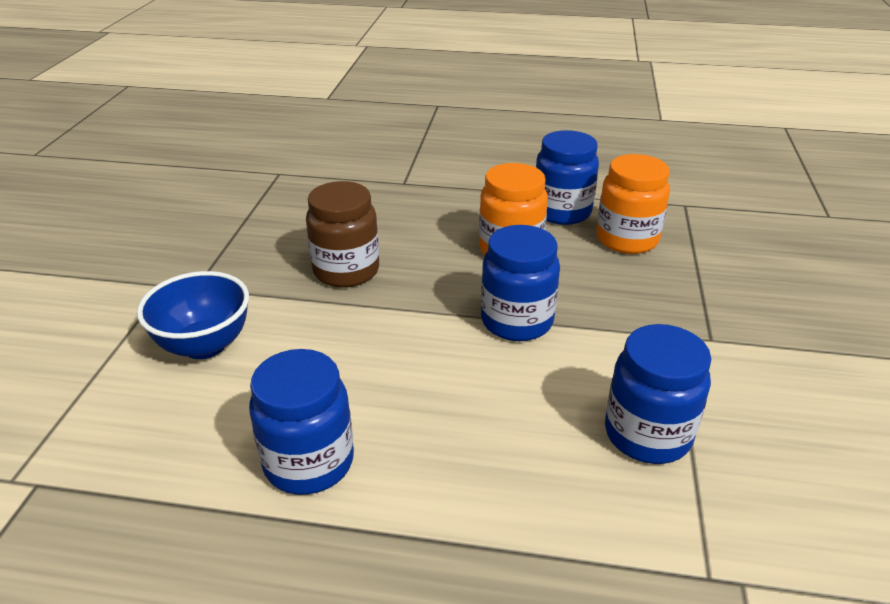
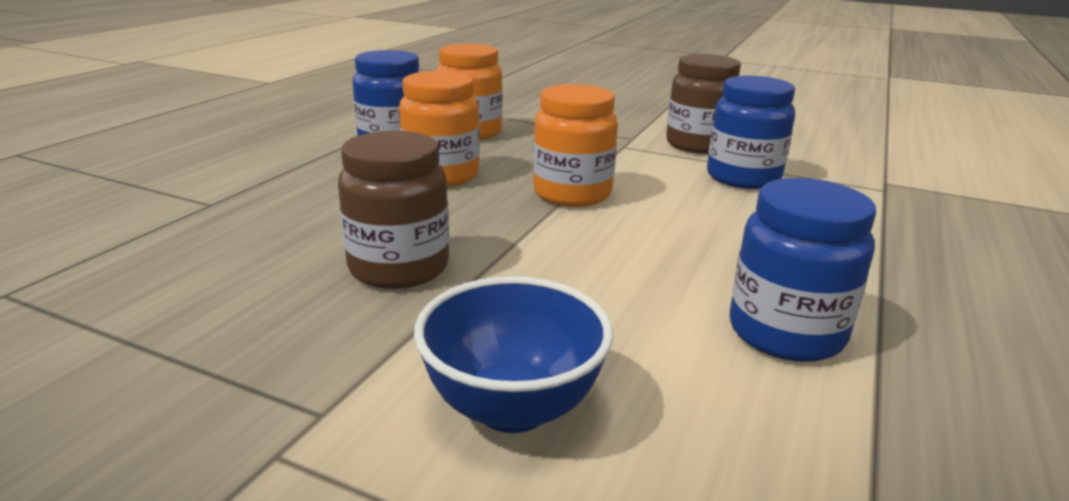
camera: 75 degrees left, 10 degrees down
(516, 321) = (572, 194): blue jar -> orange jar
(735, 392) = (698, 145): none -> brown jar

